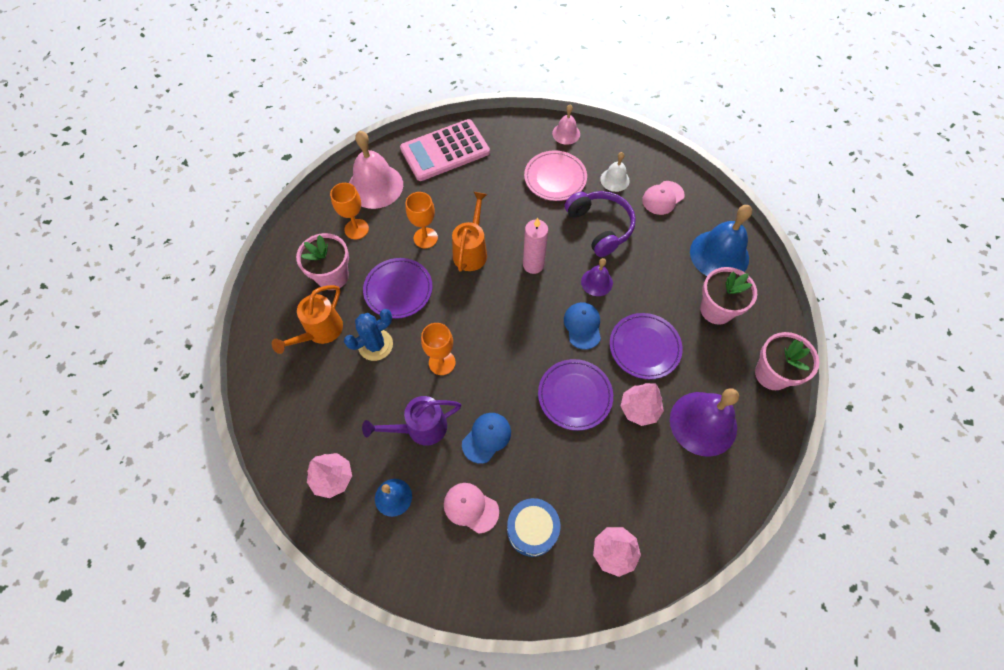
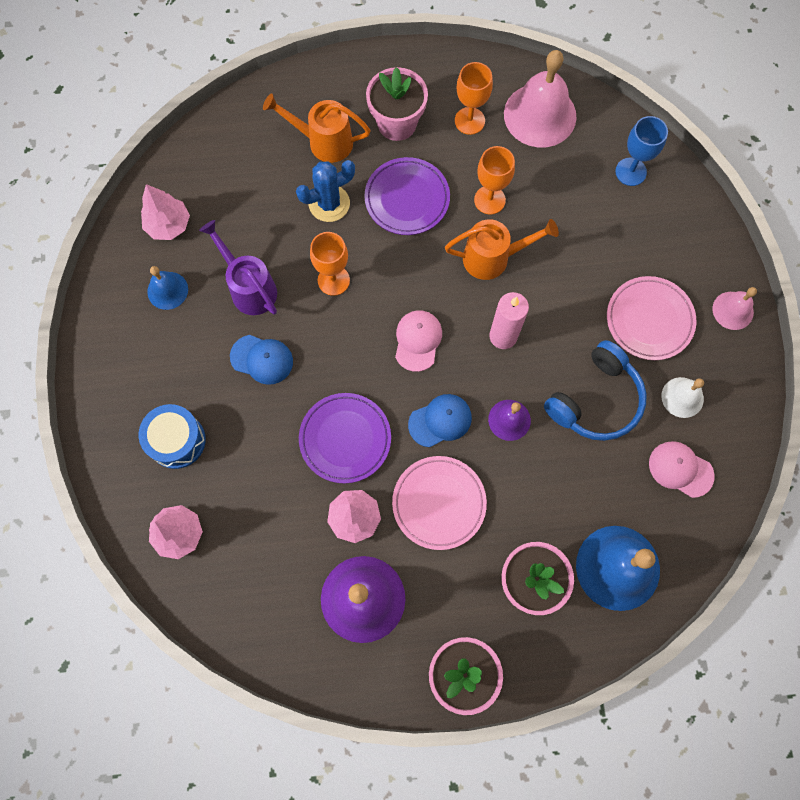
camera: 70 degrees right, 10 degrees up
(375, 345) = (329, 203): blue cactus -> blue cactus turned 60 degrees counterclockwise
(445, 151) = (630, 172): pink calculator -> blue goblet
(471, 507) = (180, 370): pink cap -> pink cap (418, 340)
(600, 227) = (595, 400): purple headphones -> blue headphones
(644, 347) = (439, 503): purple plate -> pink plate

